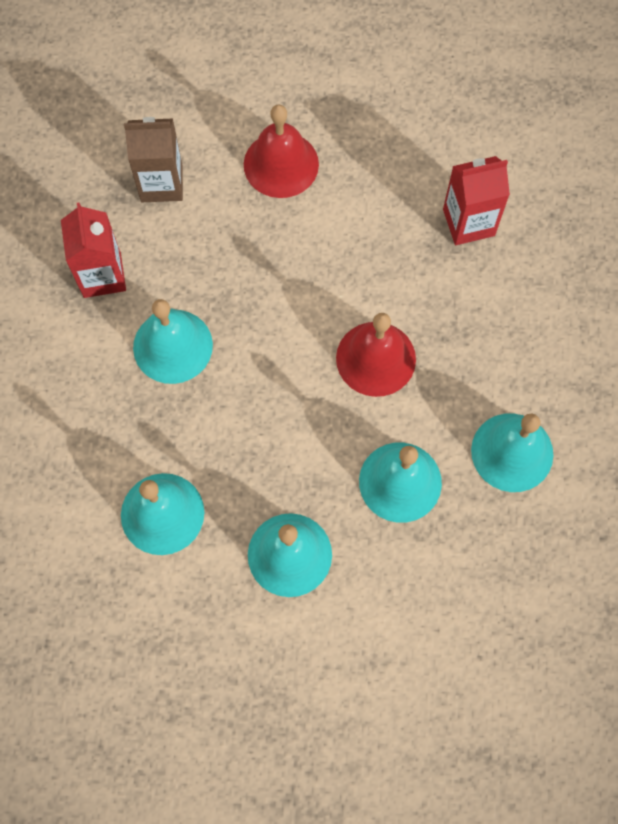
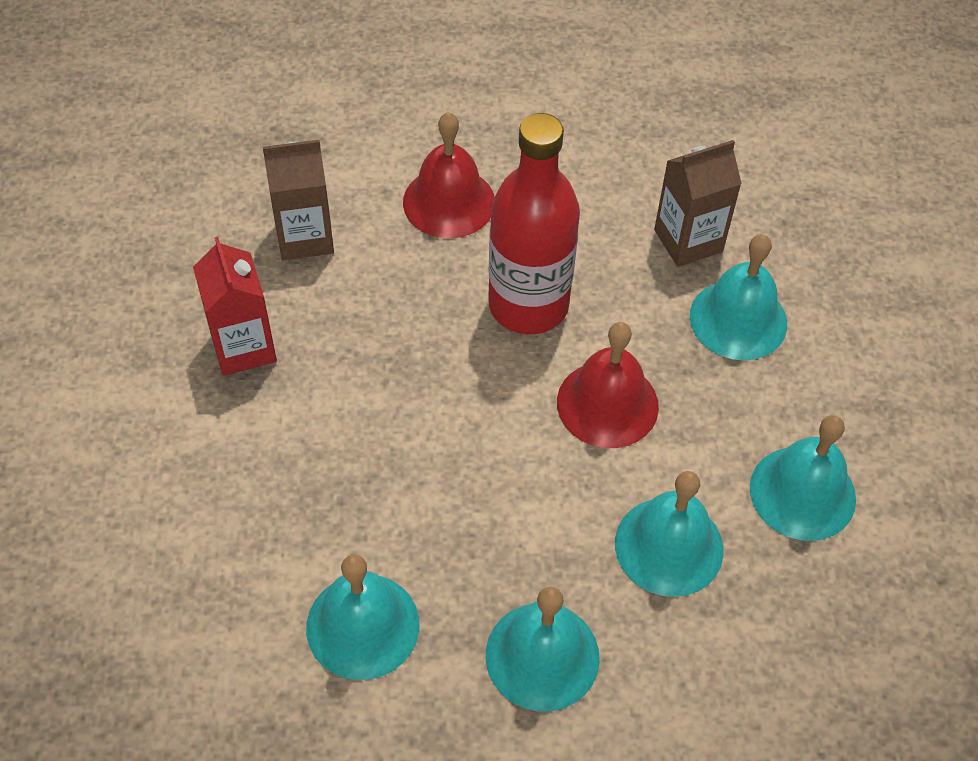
camera: 10 degrees left, 15 degrees down
(173, 346) = (346, 419): turquoise bell -> turquoise bell (738, 319)
(329, 265) = (528, 305): none -> red bottle
(468, 222) = (688, 241): red carton -> brown carton

